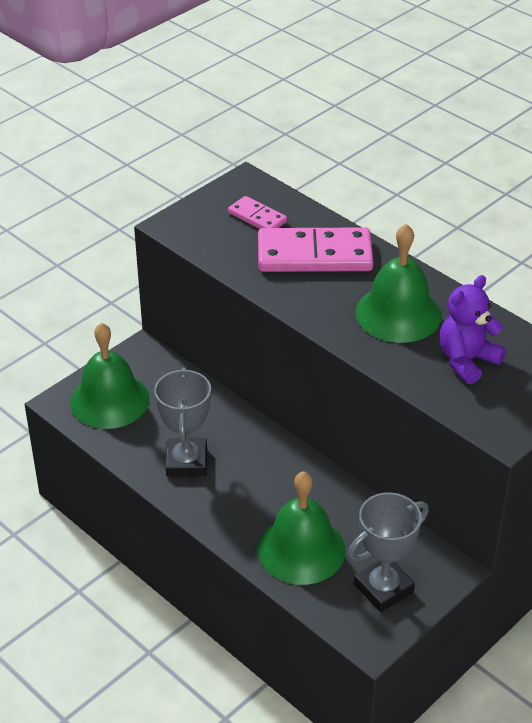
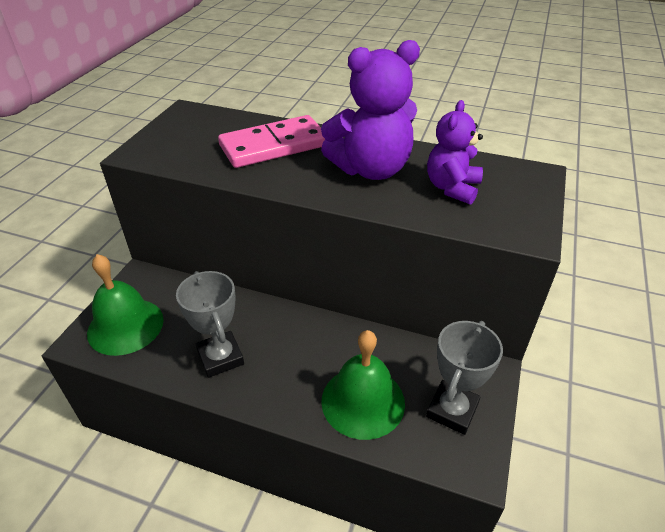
camera: 25 degrees left, 0 degrees up
(257, 217) = (209, 131): pink domino -> none
(398, 313) = (371, 169): green bell -> purple teddy bear

